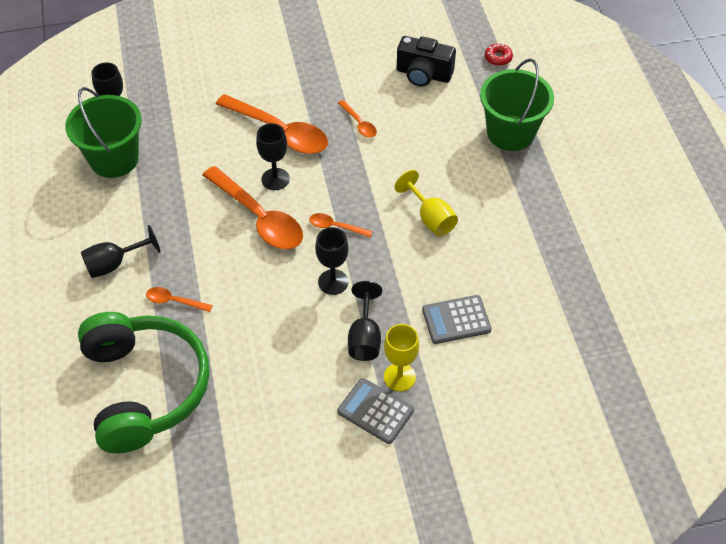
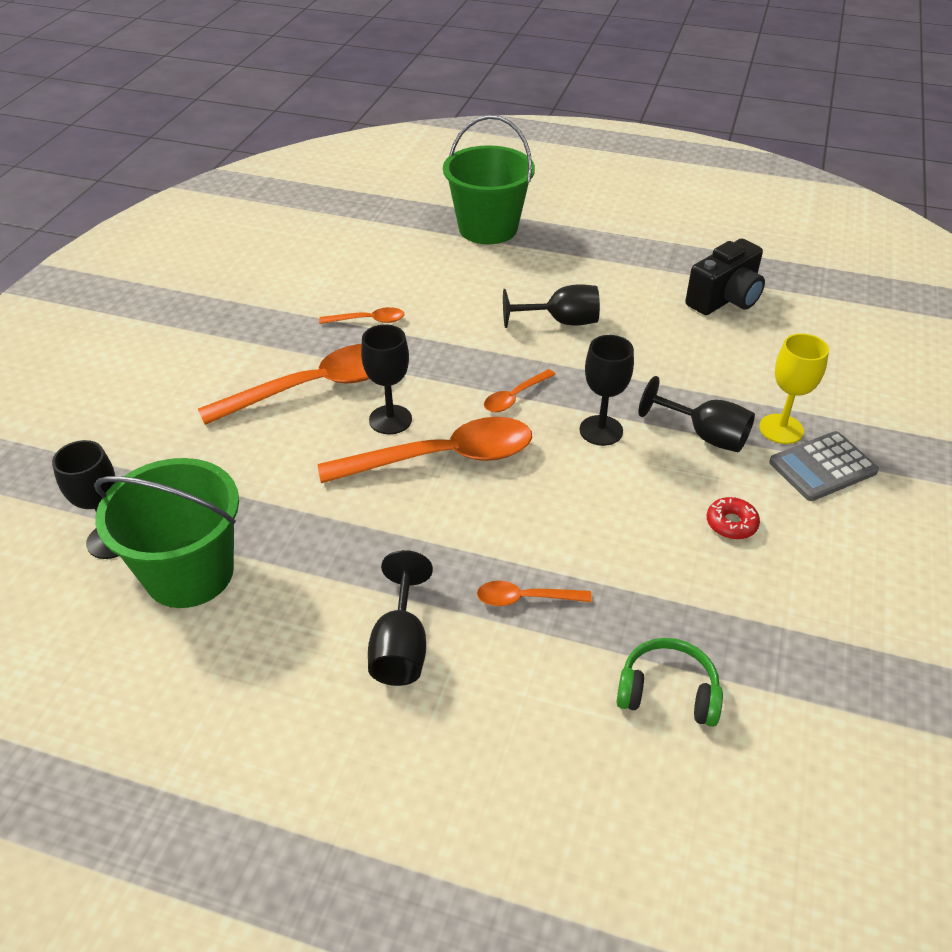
camera: 60 degrees left, 10 degrees down
(145, 388) = (667, 692): green headphones -> green headphones, size x0.42
(174, 301) = (525, 598): orange spoon -> orange spoon turned 45 degrees clockwise
(423, 74) = (344, 250): black camera -> black camera (725, 299)
(430, 218) = (561, 322): yellow goblet -> black goblet
(456, 320) = (722, 357): grey calculator -> none
(498, 58) = (375, 197): red donut -> red donut (731, 523)

